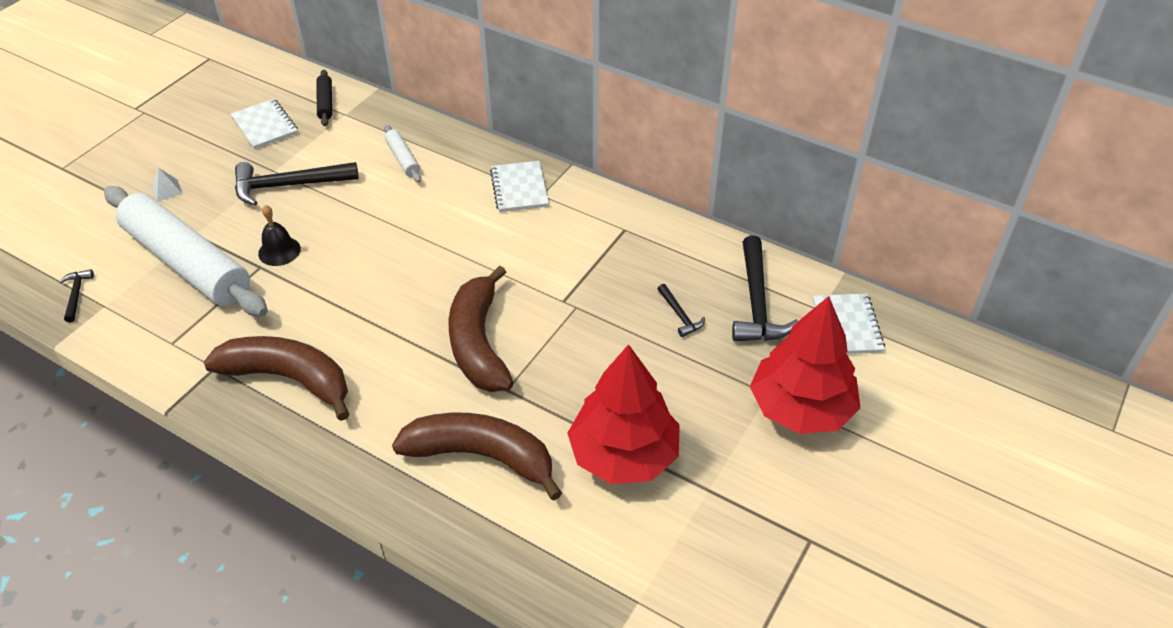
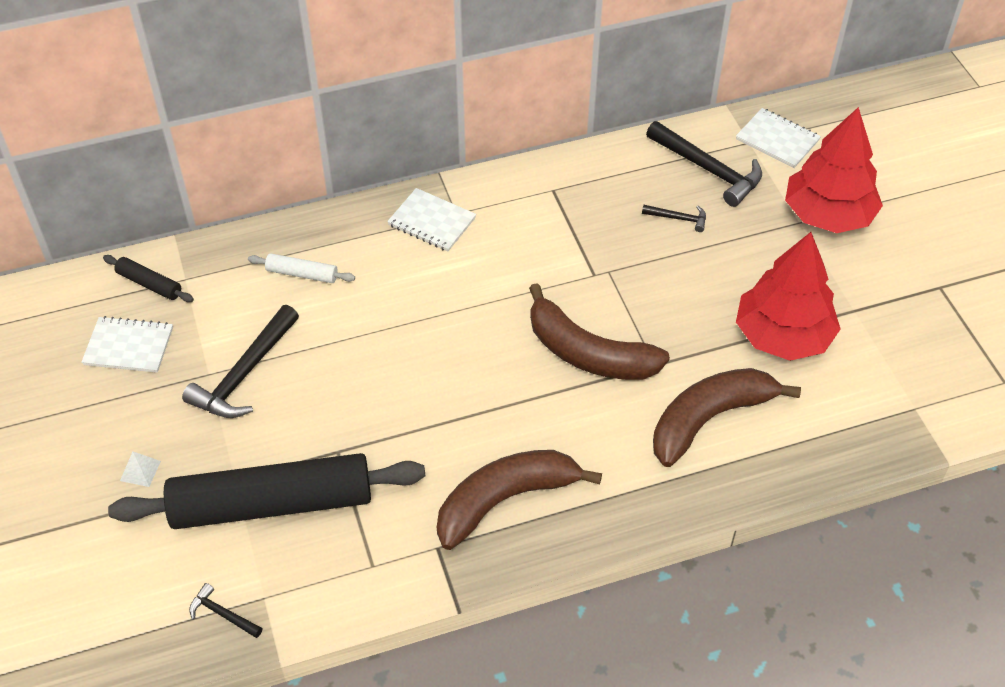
camera: 50 degrees left, 5 degrees up
(187, 263) = (272, 504): white rolling pin -> black rolling pin
(279, 251) = (331, 426): black bell -> none

